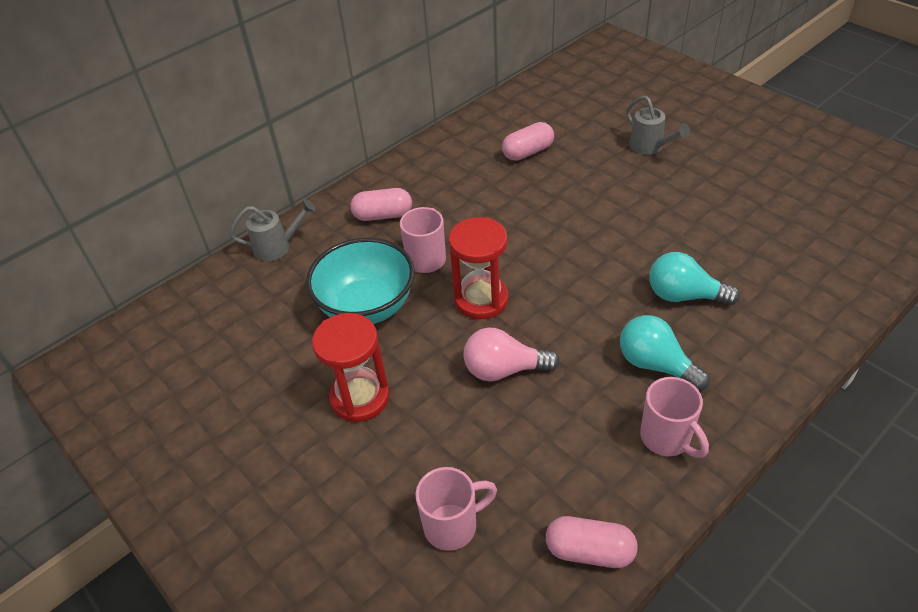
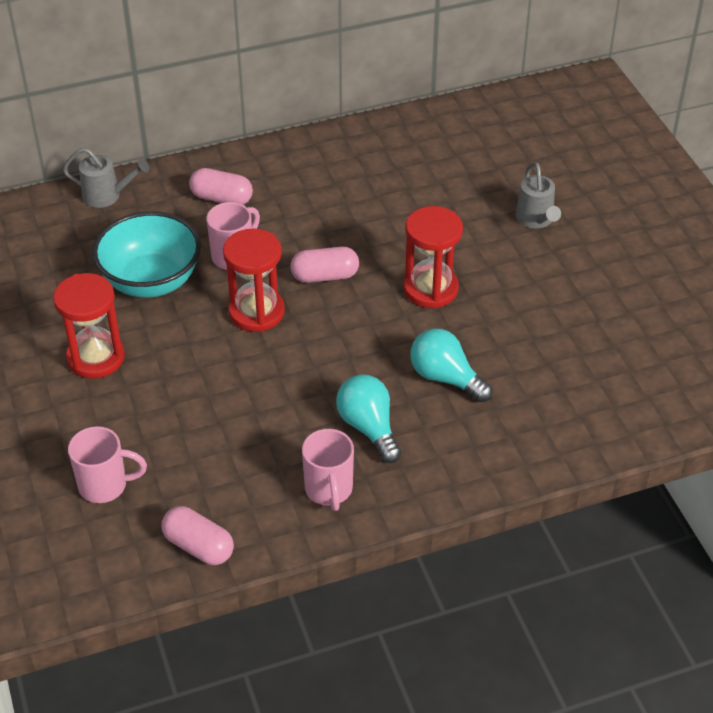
camera: 20 degrees right, 0 degrees up
(504, 370) = (232, 381): pink light bulb -> none
(528, 152) = (407, 182): pink capsule -> pink capsule (325, 276)
(612, 227) = (430, 289): none -> red hourglass

